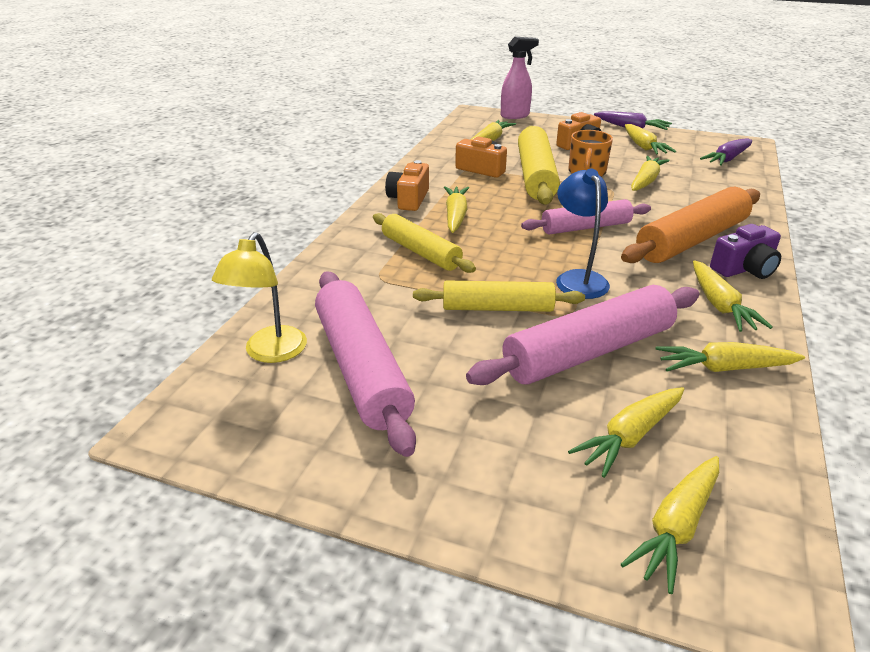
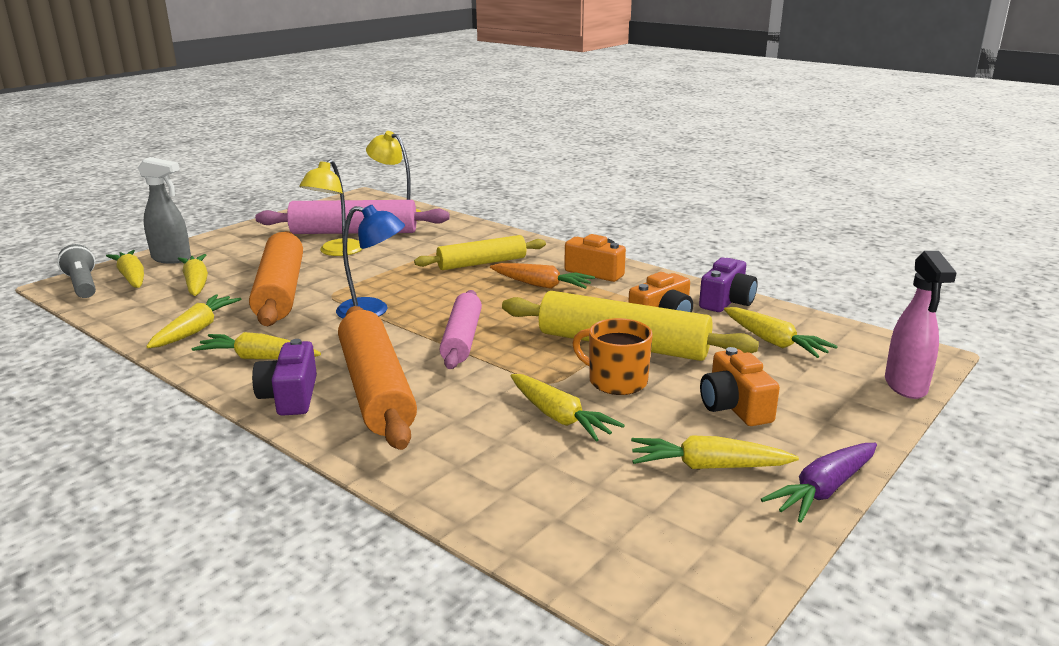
camera: 110 degrees right, 10 degrees down
(436, 154) = (726, 301): none -> purple camera
(444, 356) = (336, 252): none -> yellow lamp
(455, 216) = (541, 285): yellow carrot -> orange carrot
(497, 308) = (369, 274): yellow rolling pin -> none
(578, 523) = (172, 259): none -> grey spray bottle
(589, 352) = (280, 291): pink rolling pin -> orange rolling pin
(727, 159) = (608, 542): purple carrot -> none
(754, 576) = (82, 285): none -> grey flashlight

